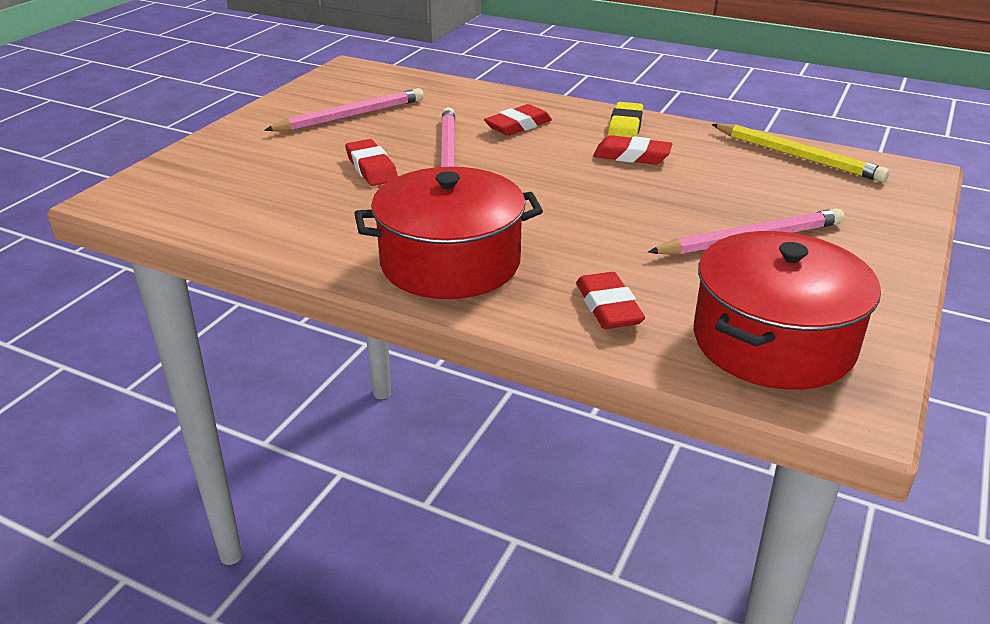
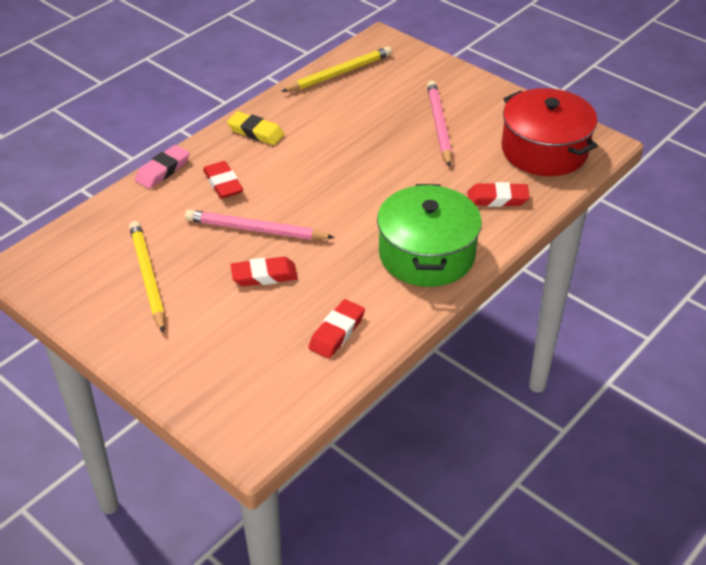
camera: 75 degrees left, 10 degrees up
(351, 116) = (148, 277): pink pencil -> yellow pencil
(450, 262) = (426, 254): red pot -> green pot
(520, 96) = (163, 170): none -> pink eraser
(632, 156) = (305, 141): red eraser -> red eraser (337, 332)

